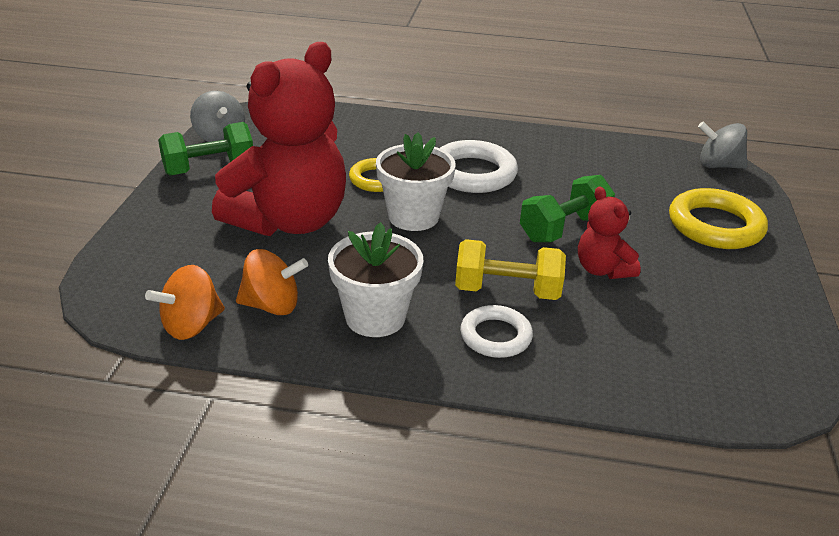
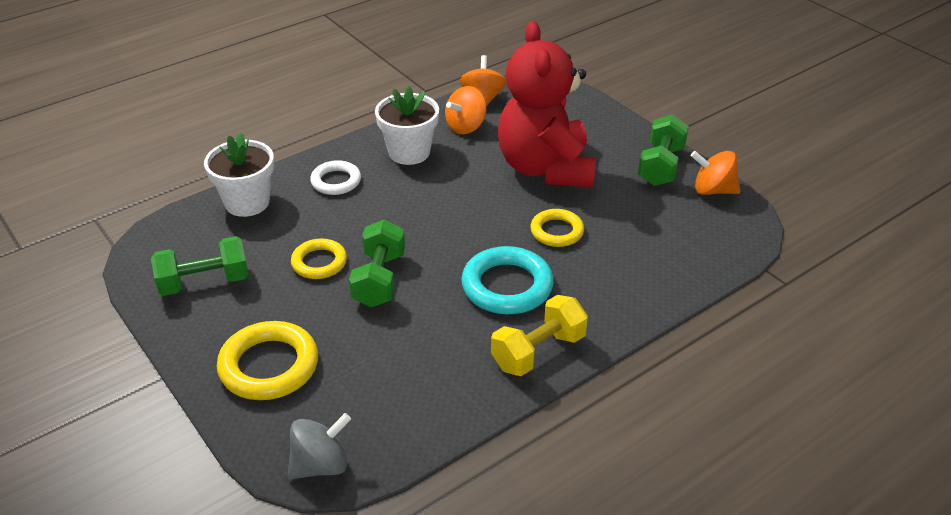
camera: 135 degrees right, 5 degrees up
(220, 137) = (712, 190): grey spinning top -> orange spinning top
(413, 217) = (485, 220): white flower pot -> white flower pot (247, 202)
(473, 173) = (507, 286): white ring -> turquoise ring
(507, 291) = (361, 209): yellow dumbbell -> yellow dumbbell (538, 352)
(602, 269) = (319, 262): red teddy bear -> yellow ring
(733, 316) = (204, 282): none -> green dumbbell

